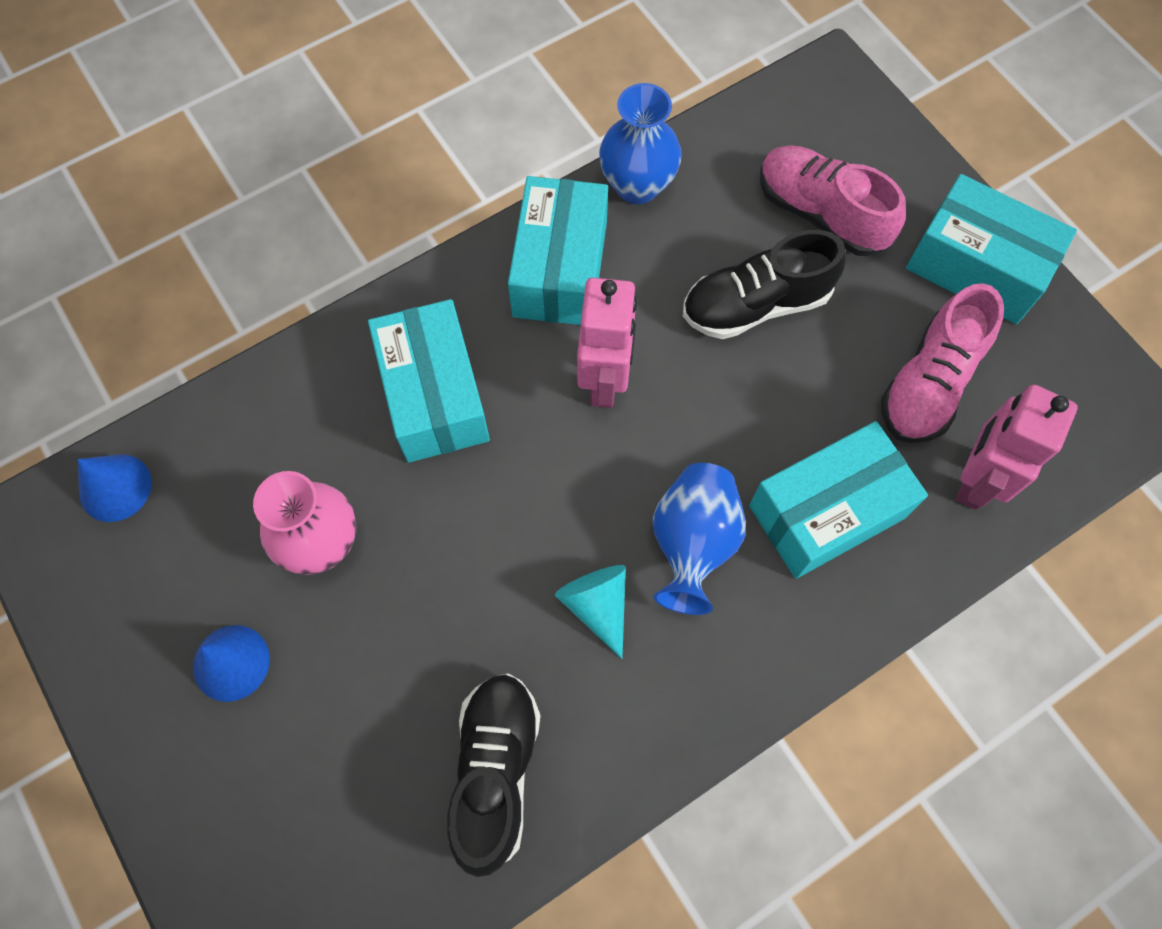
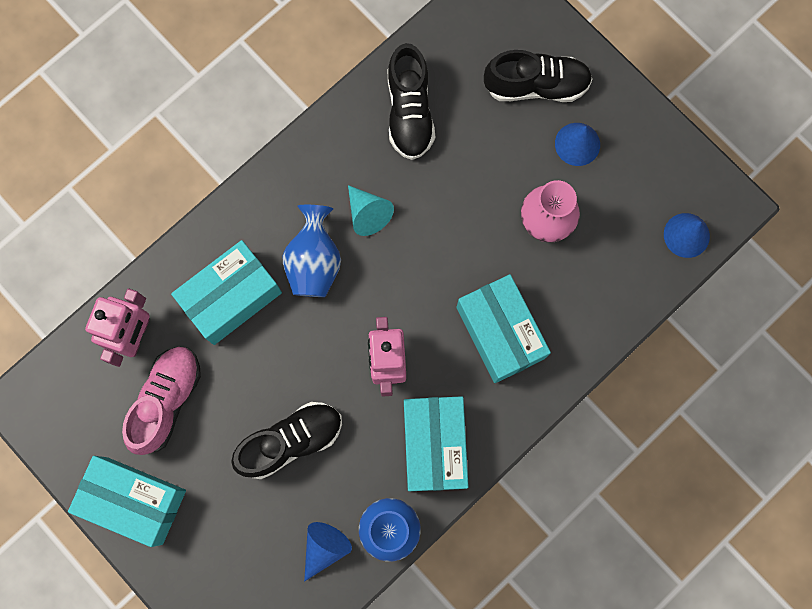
camera: 170 degrees right, 10 degrees up
(267, 781) = (536, 86): none -> black shoe
(725, 177) = (325, 547): none -> blue cone
(821, 214) = (250, 527): pink shoe -> none

